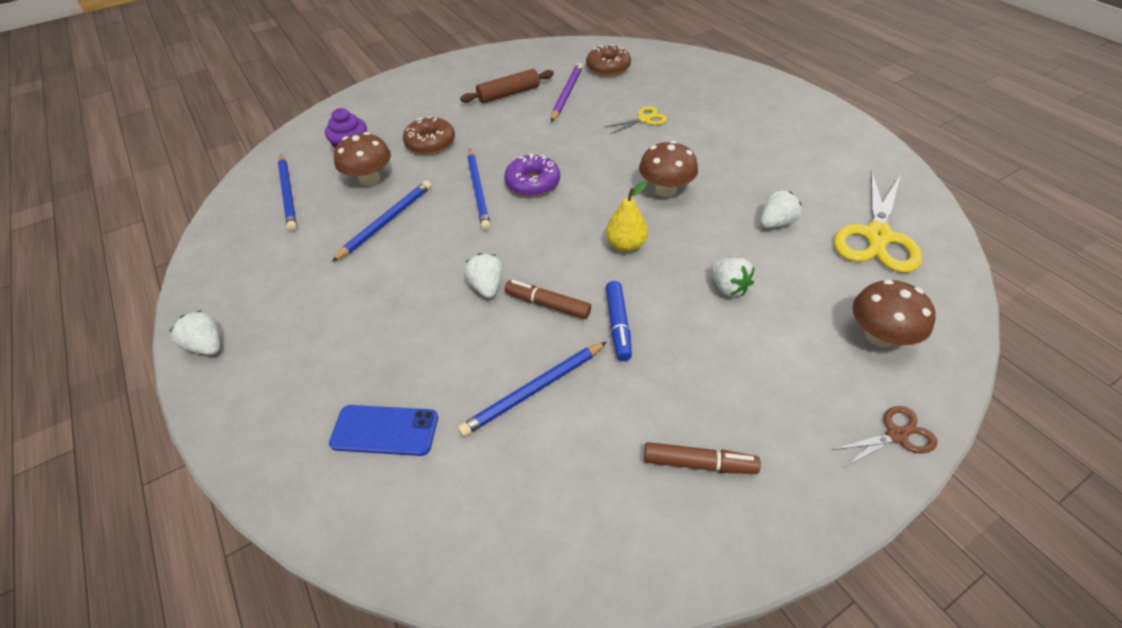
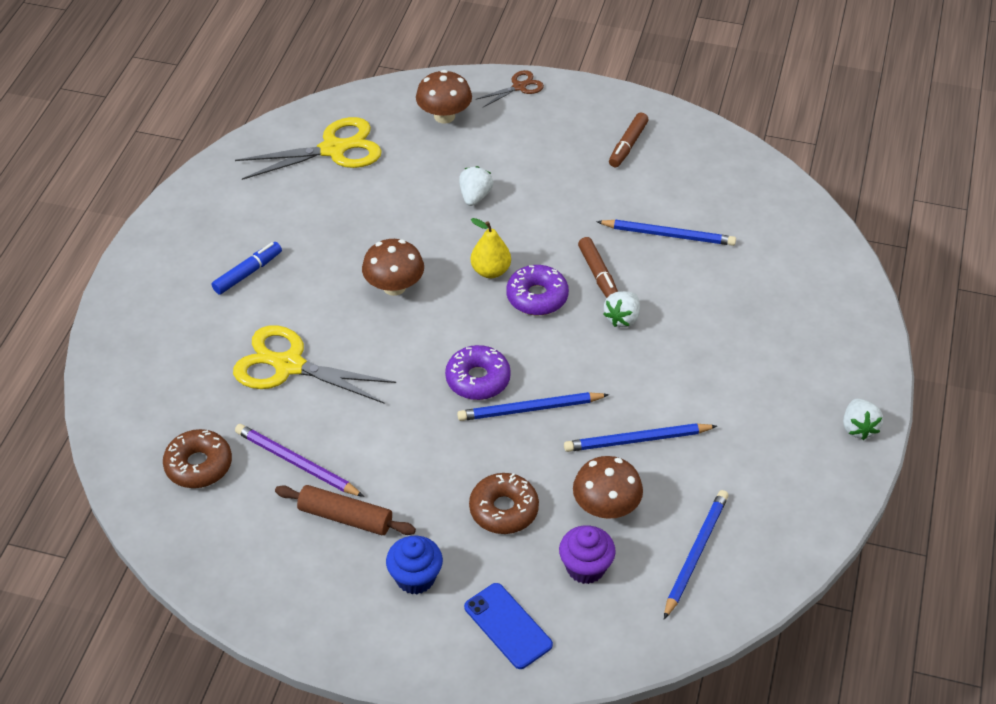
camera: 135 degrees left, 0 degrees up
(384, 430) = (776, 279): blue phone -> blue phone (508, 626)
(441, 98) = (415, 578): none -> blue cupcake
(478, 191) = (529, 409): blue pencil -> blue pencil turned 135 degrees counterclockwise
(566, 94) = (296, 463): purple pencil -> purple pencil turned 60 degrees clockwise
(568, 253) = (537, 297): none -> purple donut
(618, 325) = (573, 229): blue marker -> blue marker (248, 273)
(644, 119) = (289, 365): yellow scissors -> yellow scissors, size x1.95
(699, 463) = (627, 145): brown marker -> brown marker turned 120 degrees counterclockwise
(775, 223) = (372, 205): white strawberry -> none
(896, 435) = (519, 87): brown scissors -> brown scissors turned 120 degrees clockwise

